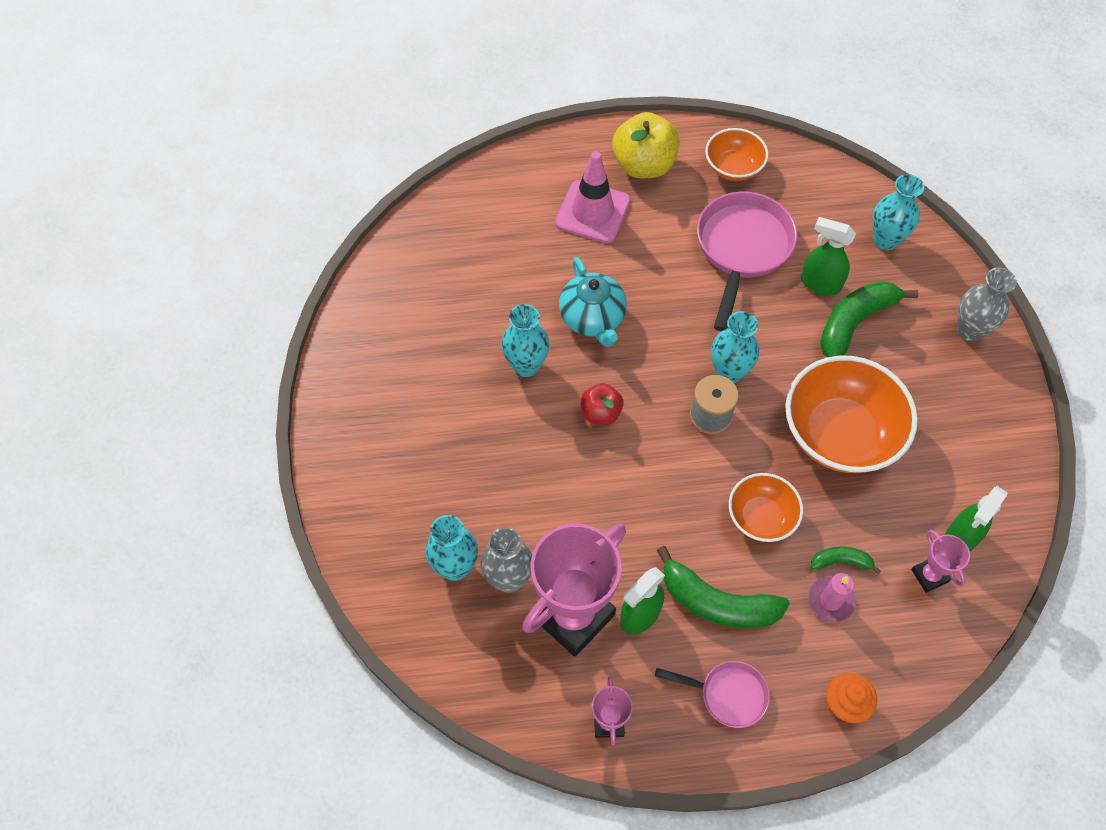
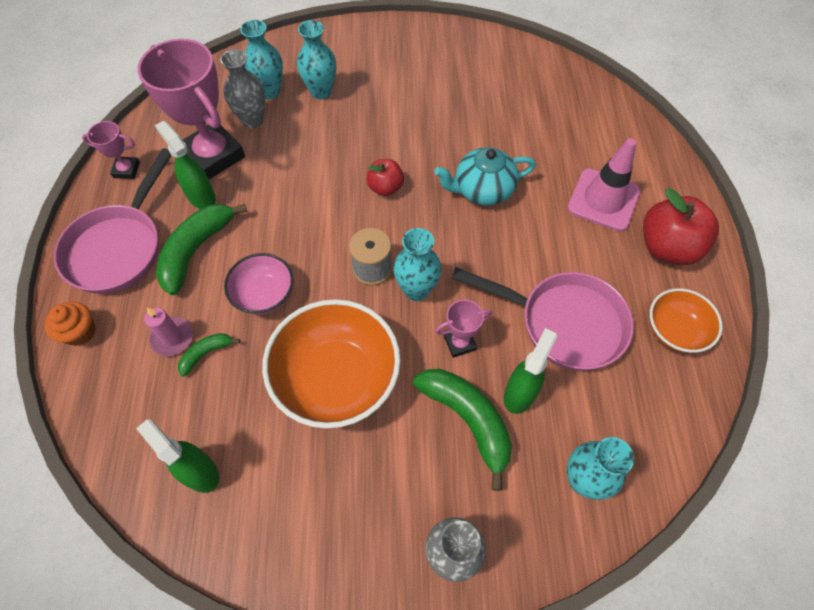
camera: 95 degrees right, 0 degrees up
(526, 365) = (437, 141): turquoise vase -> turquoise vase (321, 92)
(644, 165) = (667, 247): yellow apple -> red apple
(728, 695) = (119, 247): pink pan -> pink pan, size x1.82
(761, 517) = (264, 294): orange bowl -> pink bowl
(841, 561) = (206, 353): green banana -> green banana turned 135 degrees counterclockwise
(929, 575) = (171, 432): pink trophy -> pink trophy (460, 343)

